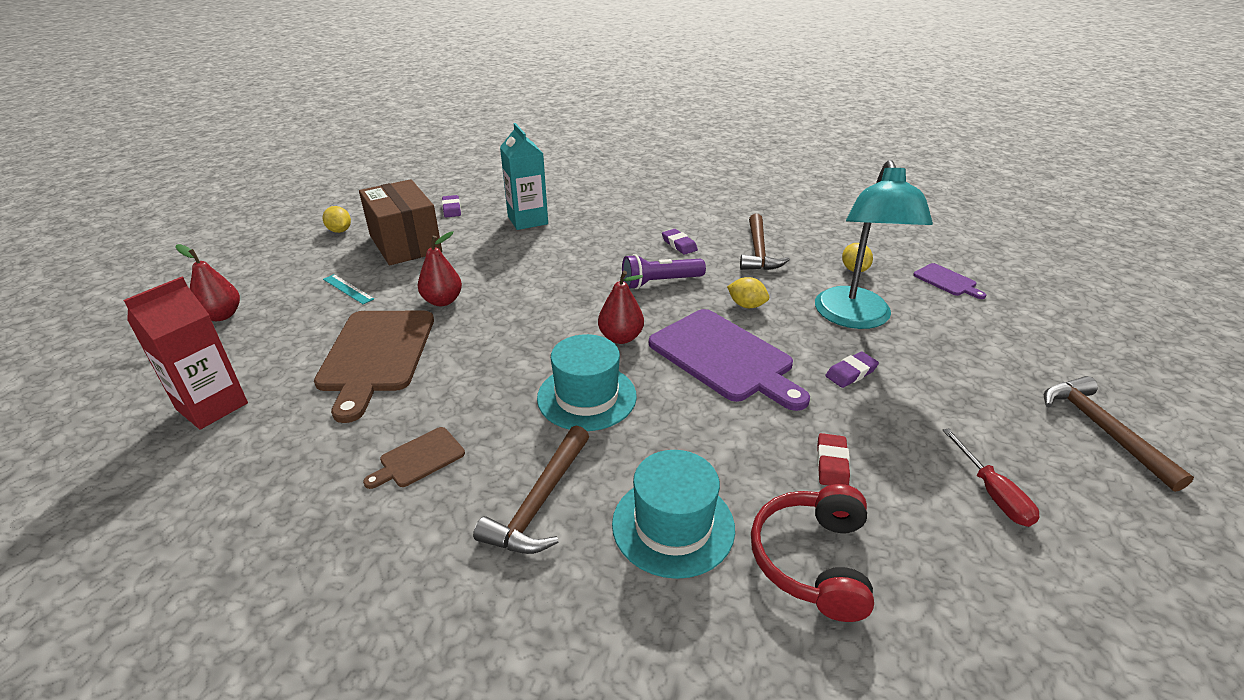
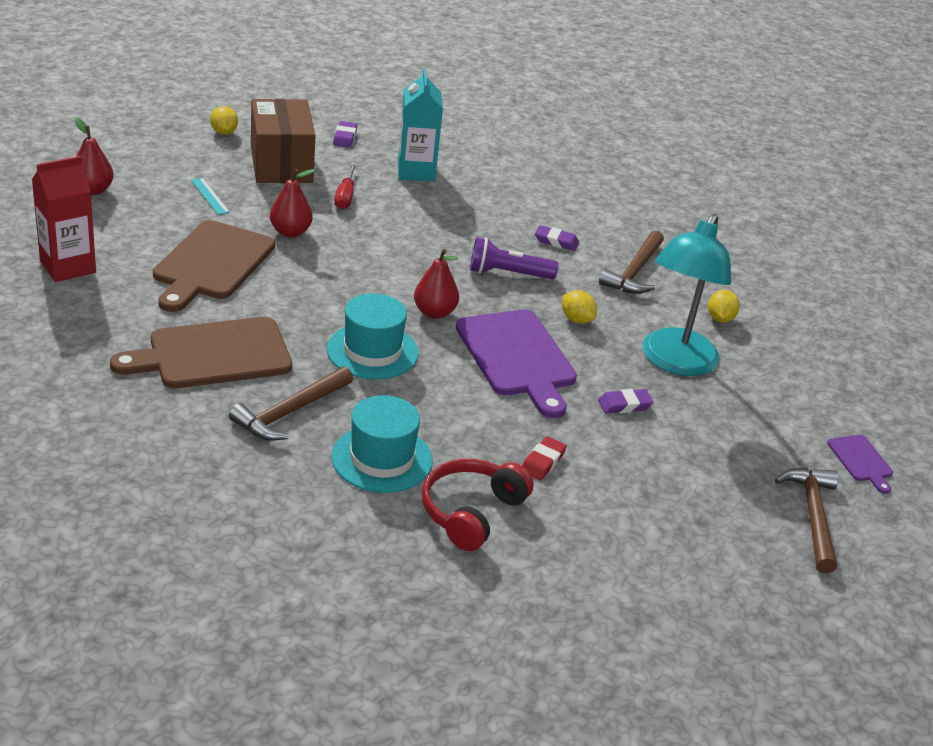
camera: 15 degrees right, 0 degrees up
(419, 459) = (213, 354): brown cutting board -> brown cutting board, size x2.11
(679, 244) = (556, 241): purple eraser -> purple eraser turned 60 degrees counterclockwise
(947, 281) = (808, 358): purple cutting board -> purple cutting board (861, 461)
(992, 493) = (659, 523): red screwdriver -> red screwdriver (345, 196)

